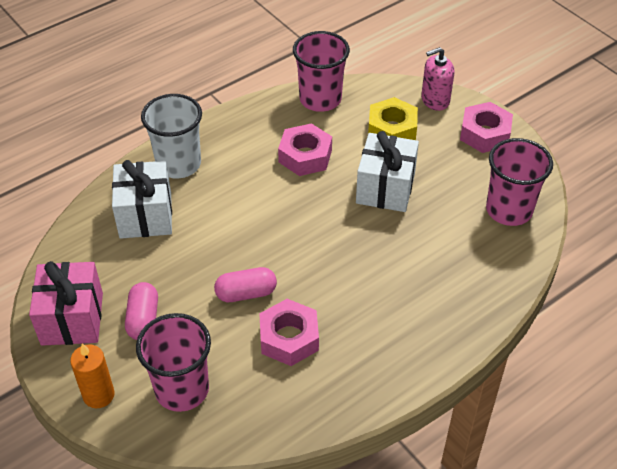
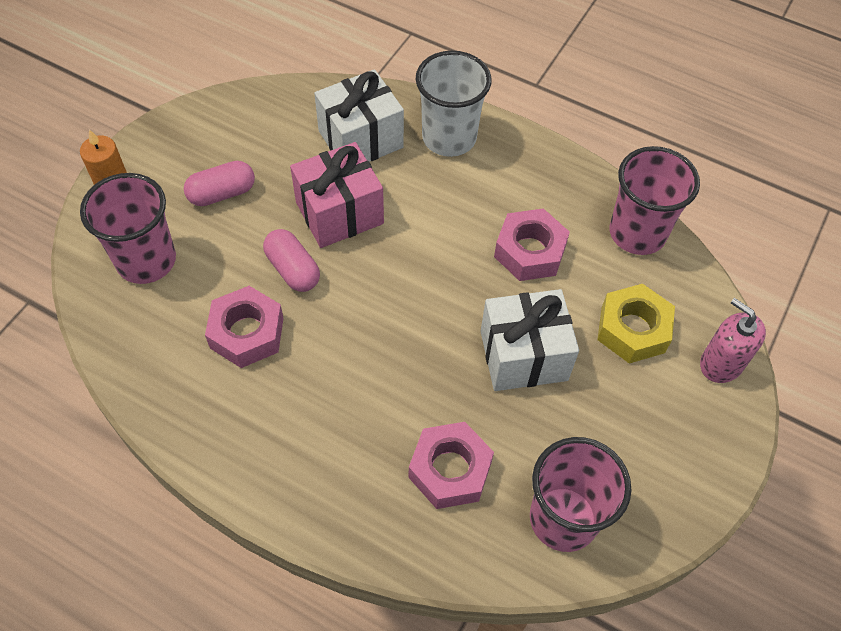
camera: 65 degrees right, 10 degrees up
(72, 318) = (201, 137): pink gift -> pink gift (339, 213)
(485, 134) = (694, 446): pink nut -> pink nut (450, 470)

